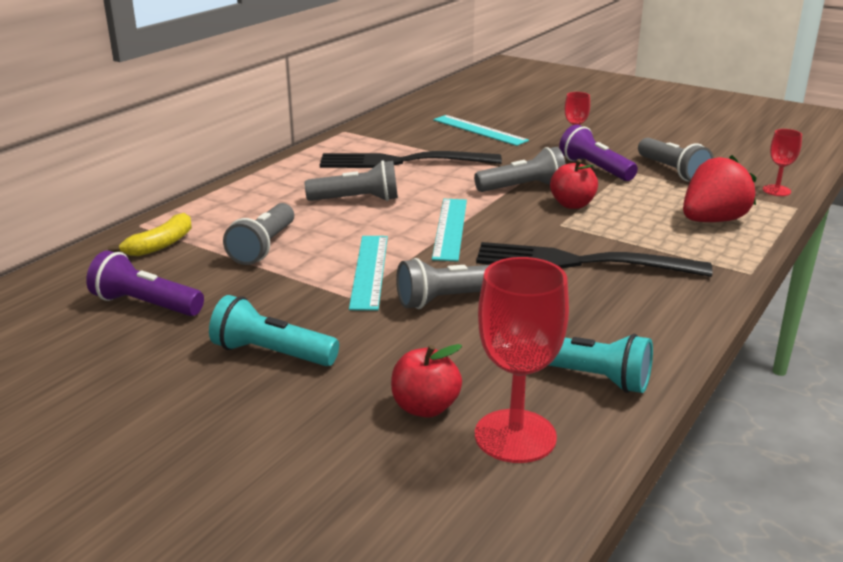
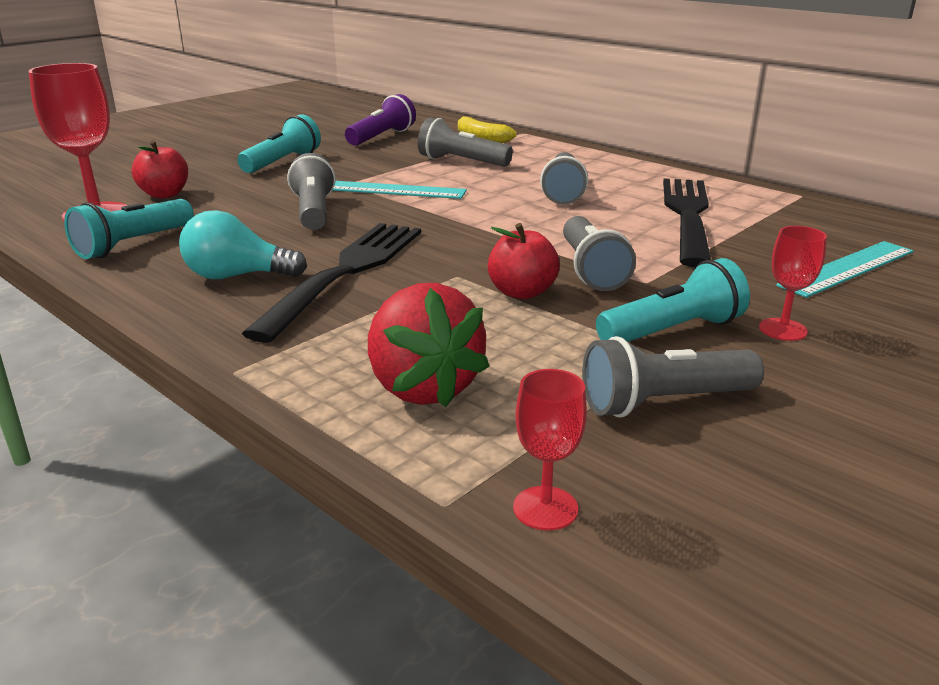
camera: 100 degrees right, 0 degrees up
(450, 228) = (471, 223): turquoise ruler -> none
(595, 169) = (672, 331): purple flashlight -> turquoise flashlight
(618, 304) = (237, 276): none -> turquoise light bulb

